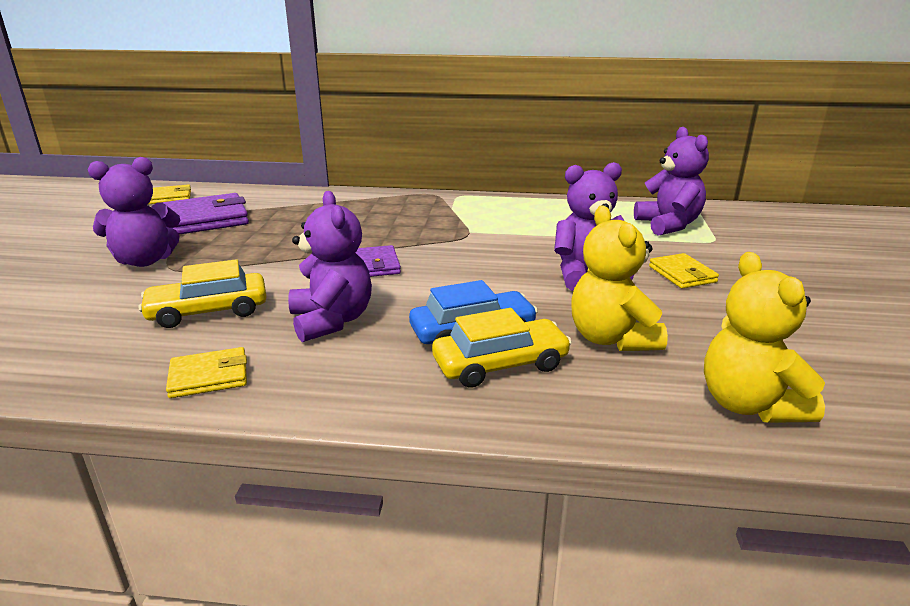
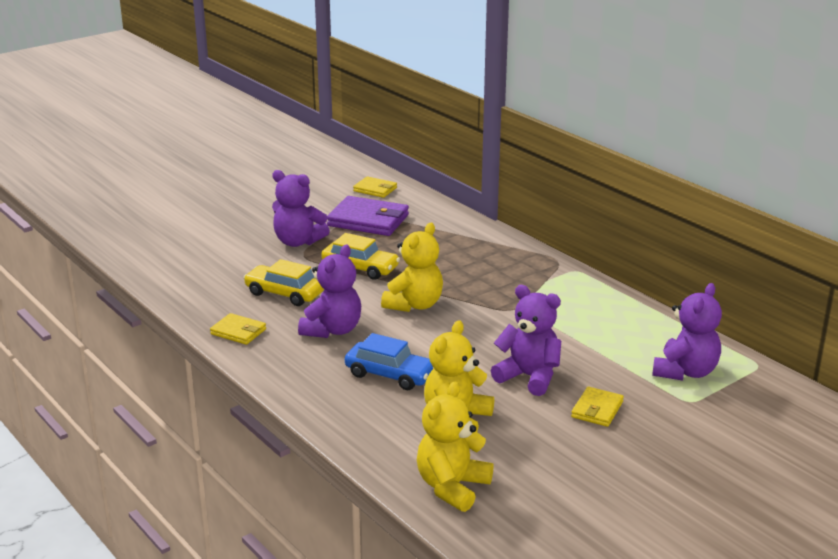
camera: 45 degrees right, 0 degrees up
(376, 265) = (414, 305): purple wallet -> yellow teddy bear
(500, 364) = (371, 398): yellow car -> yellow car (360, 268)

